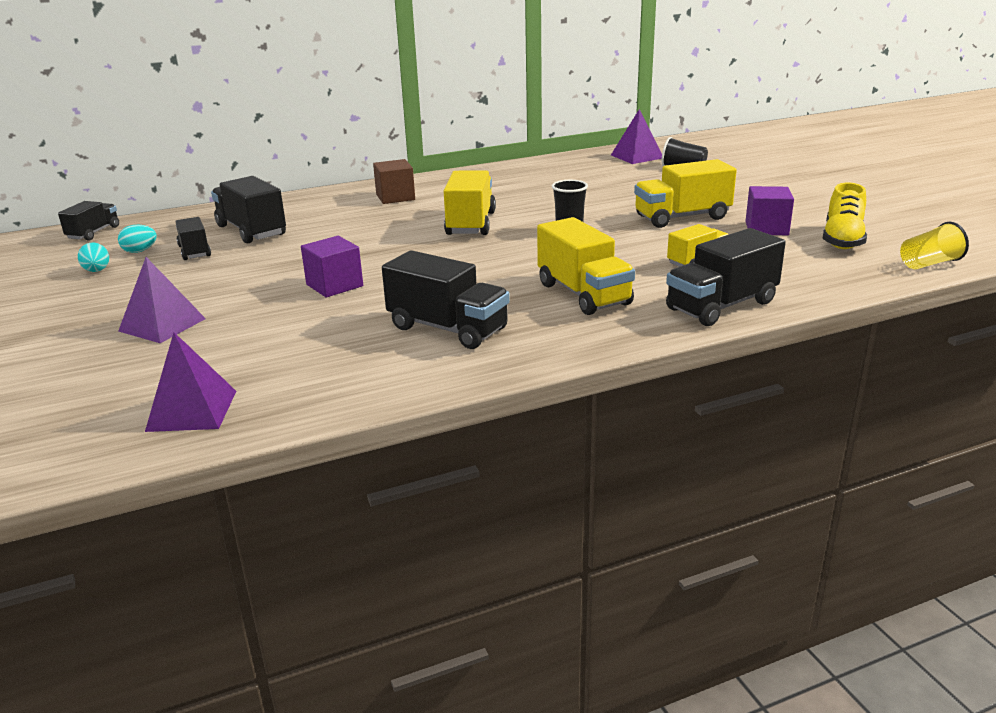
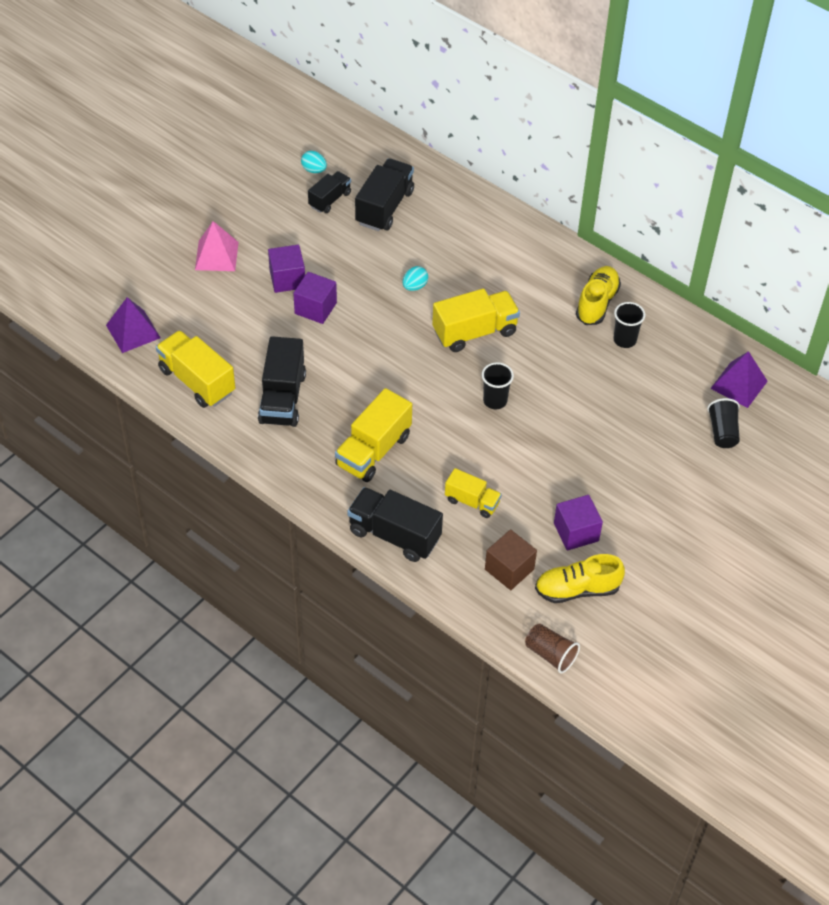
camera: 60 degrees right, 25 degrees up
(94, 233) = (330, 122): black truck -> none
(97, 271) = (271, 171): turquoise egg -> turquoise egg (414, 286)
(162, 325) = (216, 256): purple pyramid -> pink pyramid
(268, 292) = (287, 279): none -> purple cube
(395, 197) = (508, 256): brown cube -> brown cube (509, 569)
(496, 179) = (597, 303): none -> yellow shoe
(549, 178) = (624, 340): none -> black cup
(682, 217) = (571, 467): yellow truck -> yellow truck (197, 381)
(929, 264) = (550, 654): yellow cup -> brown cup

